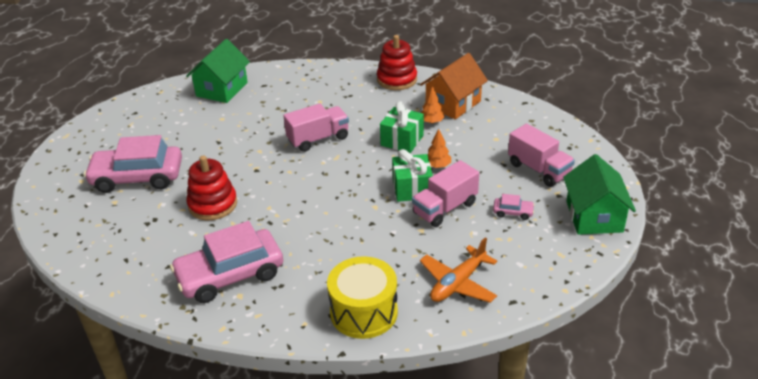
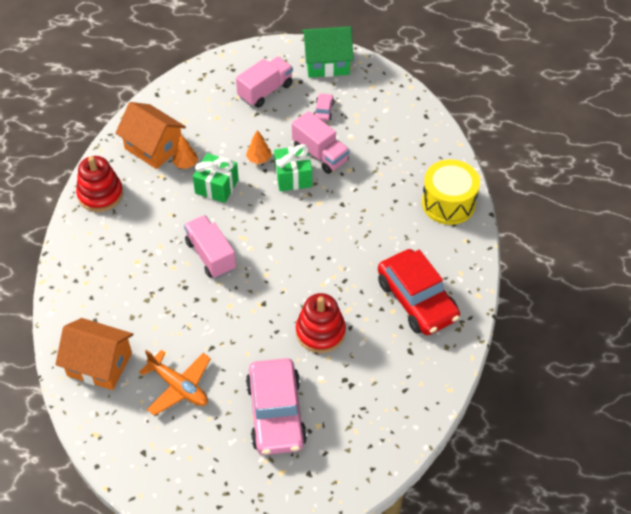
camera: 95 degrees left, 15 degrees up
(222, 89) = (99, 364): green house -> orange house
(230, 275) = (417, 300): pink car -> red car
(458, 283) = (410, 146): orange plane -> orange plane (178, 386)

